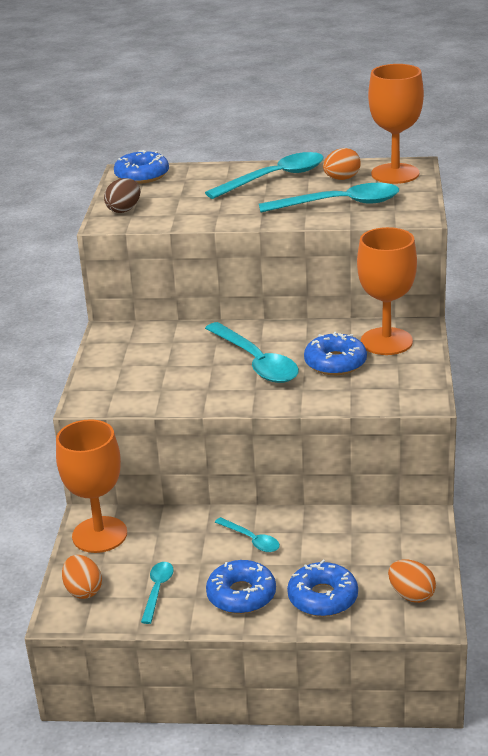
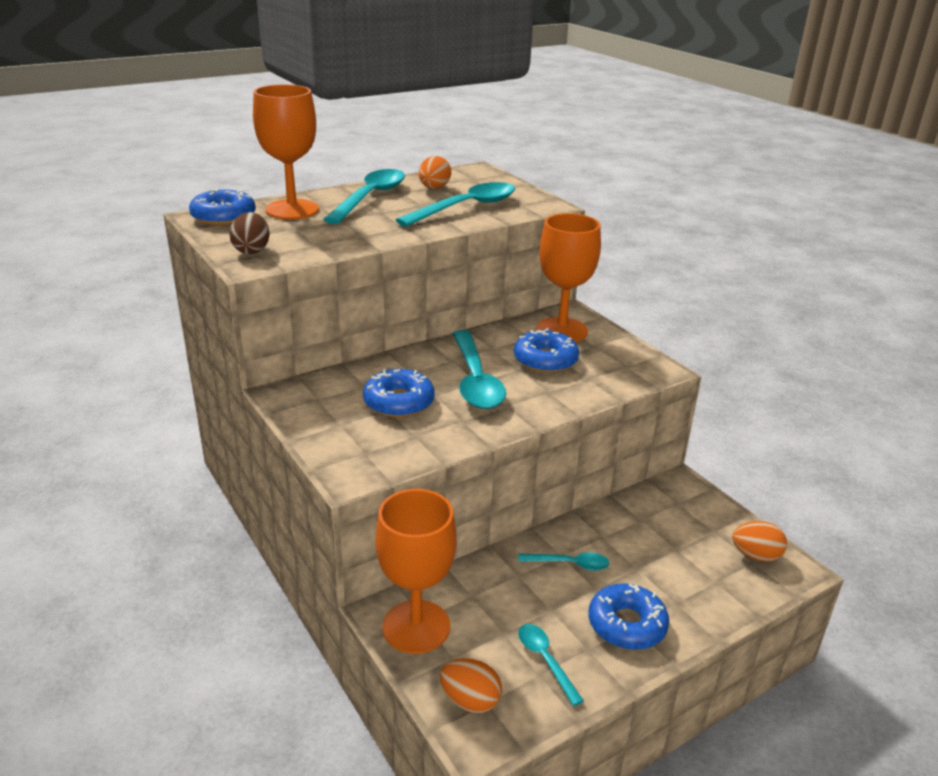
camera: 40 degrees left, 0 degrees up
(256, 362) = (475, 380): turquoise spoon -> turquoise spoon turned 60 degrees clockwise
(323, 597) = (695, 592): blue donut -> blue donut (399, 402)
(395, 174) = (474, 178): orange goblet -> orange goblet (292, 209)

